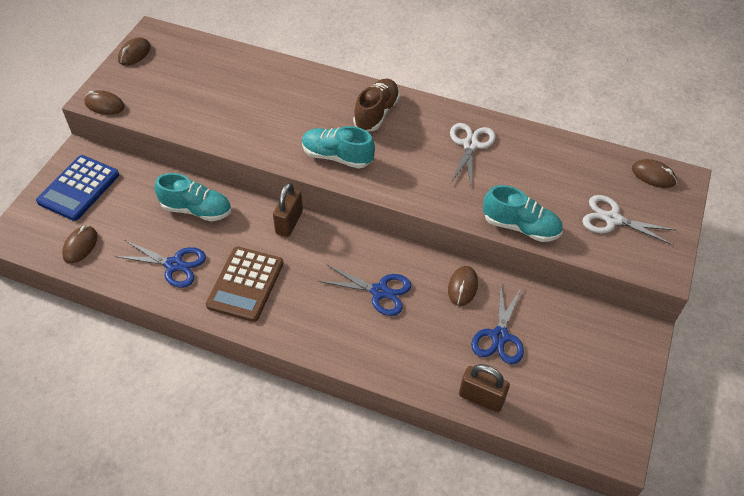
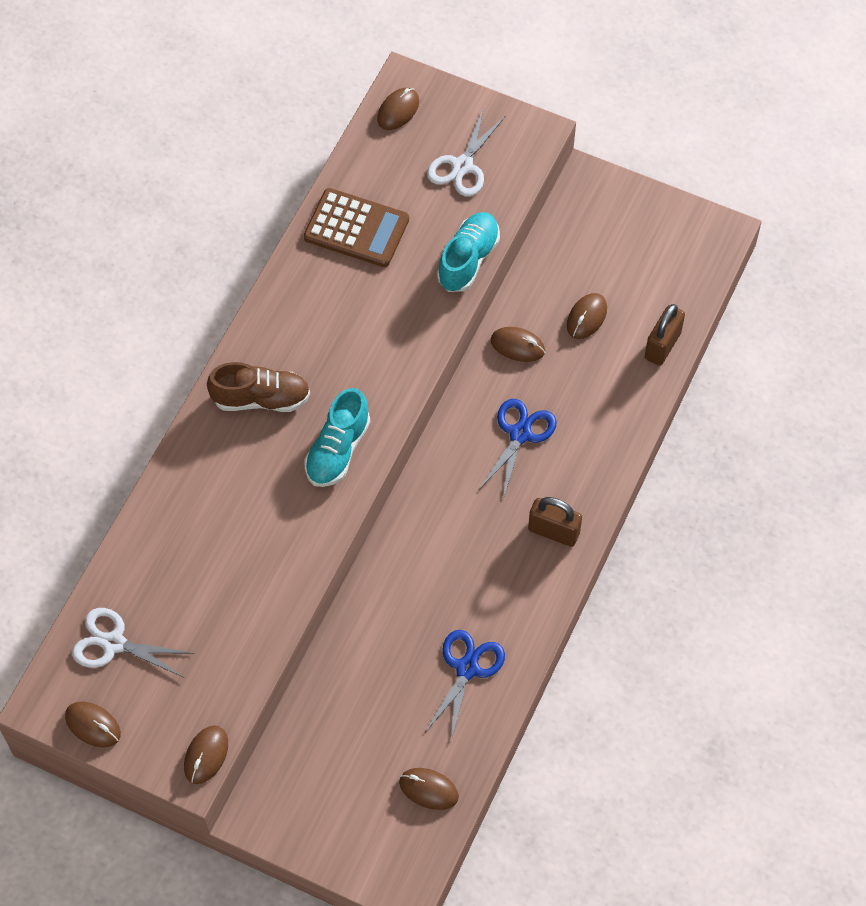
camera: 85 degrees left, 10 degrees up
(79, 188) = (324, 806): blue calculator -> none
(196, 210) = (376, 647): turquoise shoe -> none
(245, 284) = (502, 583): brown calculator -> brown calculator (356, 228)
(289, 222) = (406, 532): brown padlock -> brown padlock (553, 531)
(376, 113) = (261, 399): brown shoe -> brown shoe turned 150 degrees clockwise
(470, 145) = (330, 295): white scissors -> white scissors (114, 643)
(499, 336) = (586, 317): blue scissors -> brown mouse

